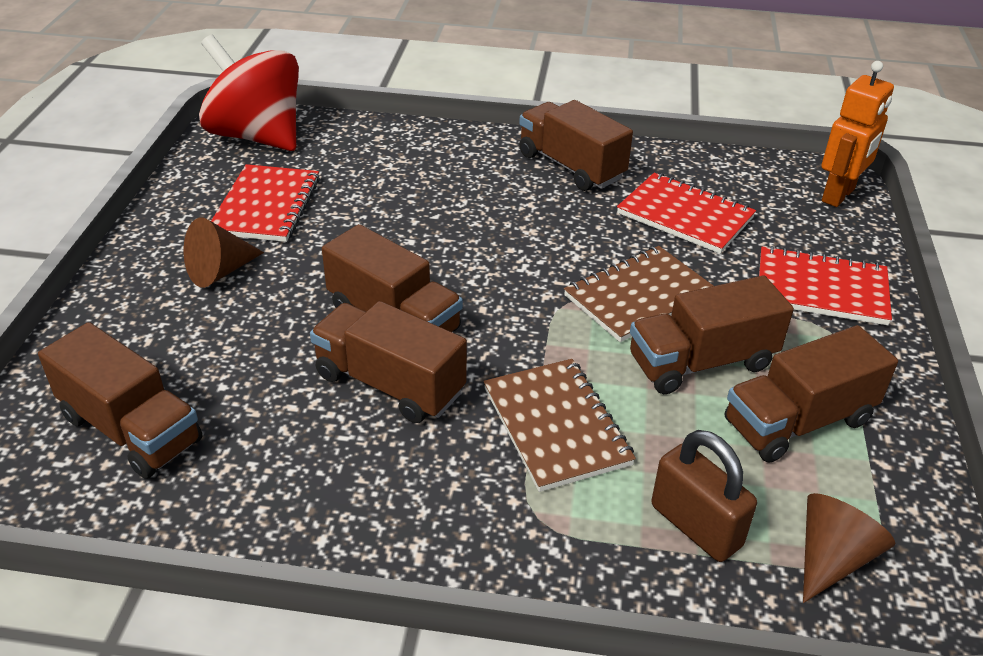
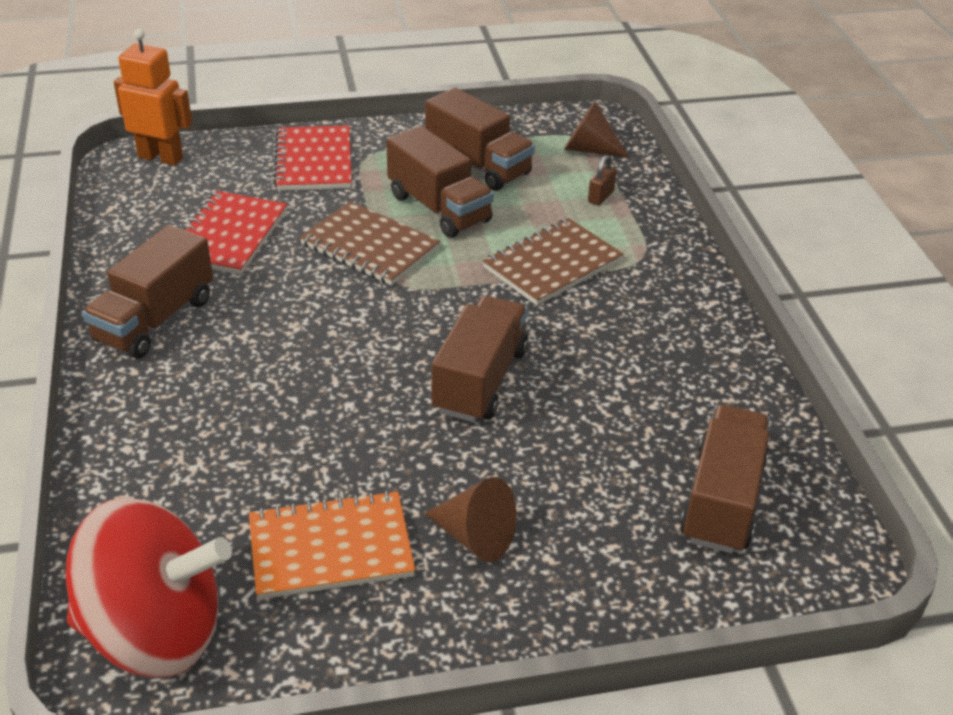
camera: 110 degrees left, 0 degrees up
(257, 136) = (155, 631): red spinning top -> red spinning top turned 105 degrees counterclockwise
(266, 206) = (330, 548): red notebook -> orange notebook
(389, 384) = (564, 359): brown truck -> none
(695, 526) = (601, 196): brown padlock -> brown padlock, size x0.54

